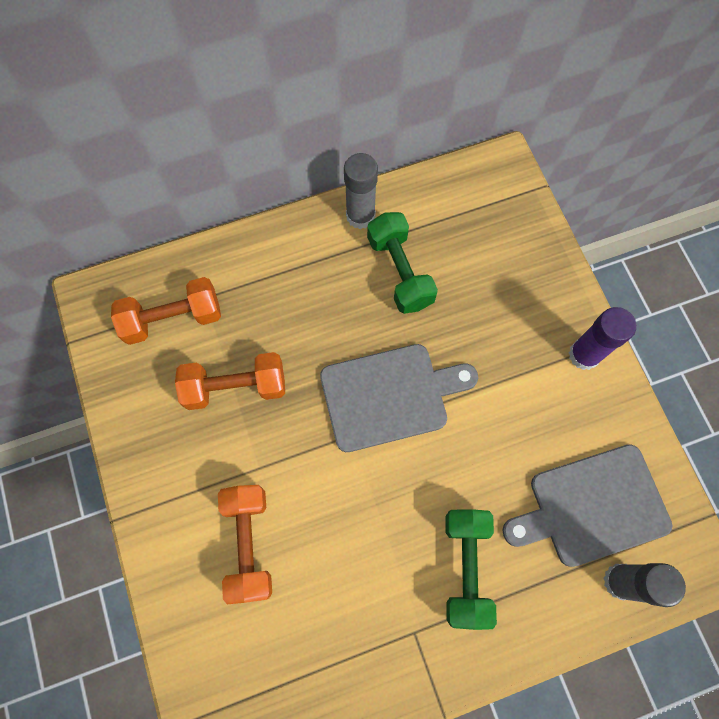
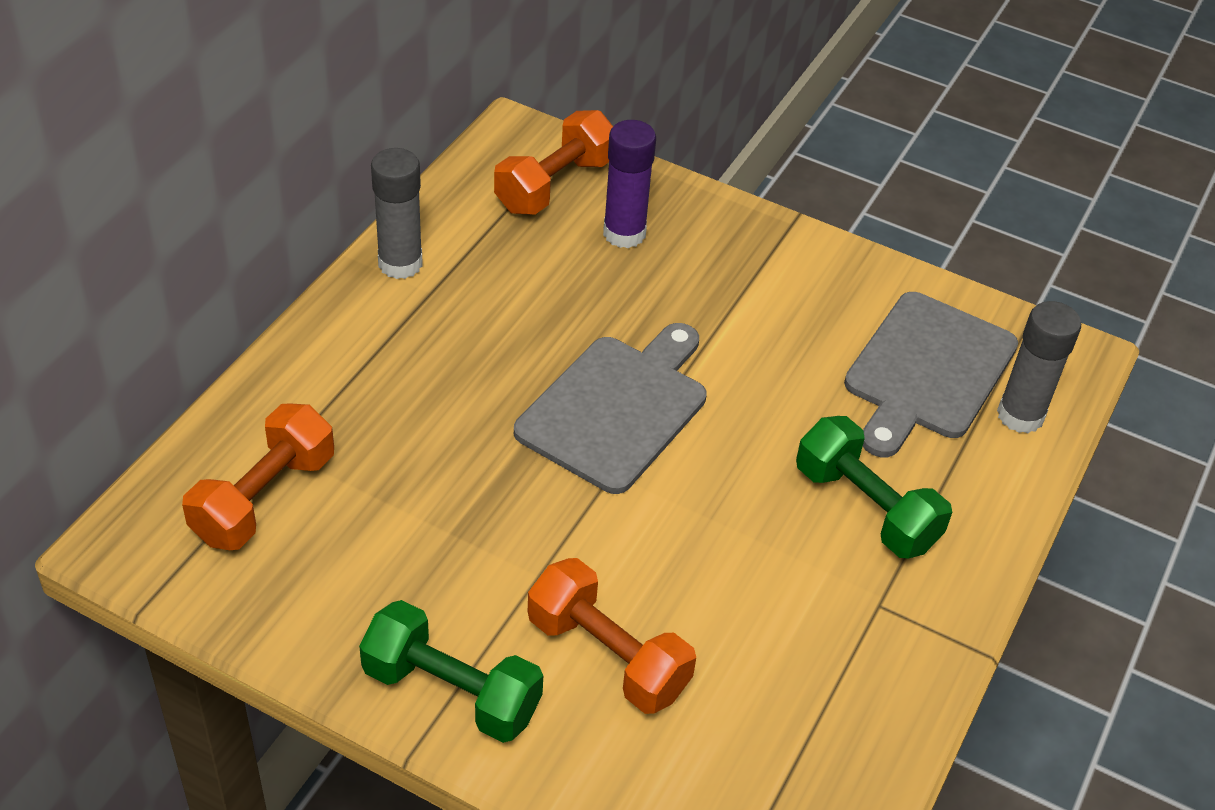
camera: 45 degrees left, 25 degrees down
(235, 387) = (423, 515): orange dumbbell -> orange dumbbell (555, 185)
(400, 271) = (503, 289): green dumbbell -> green dumbbell (451, 692)
(584, 355) = (779, 249): purple glue stick -> purple glue stick (624, 233)

